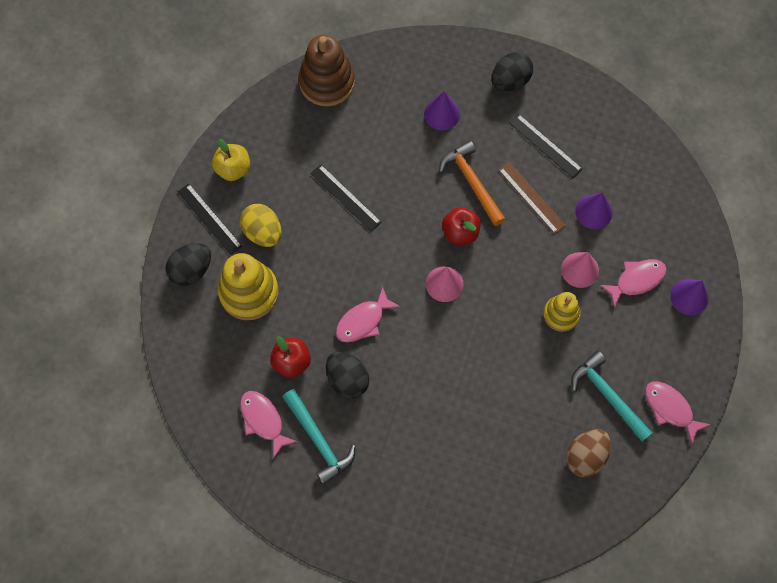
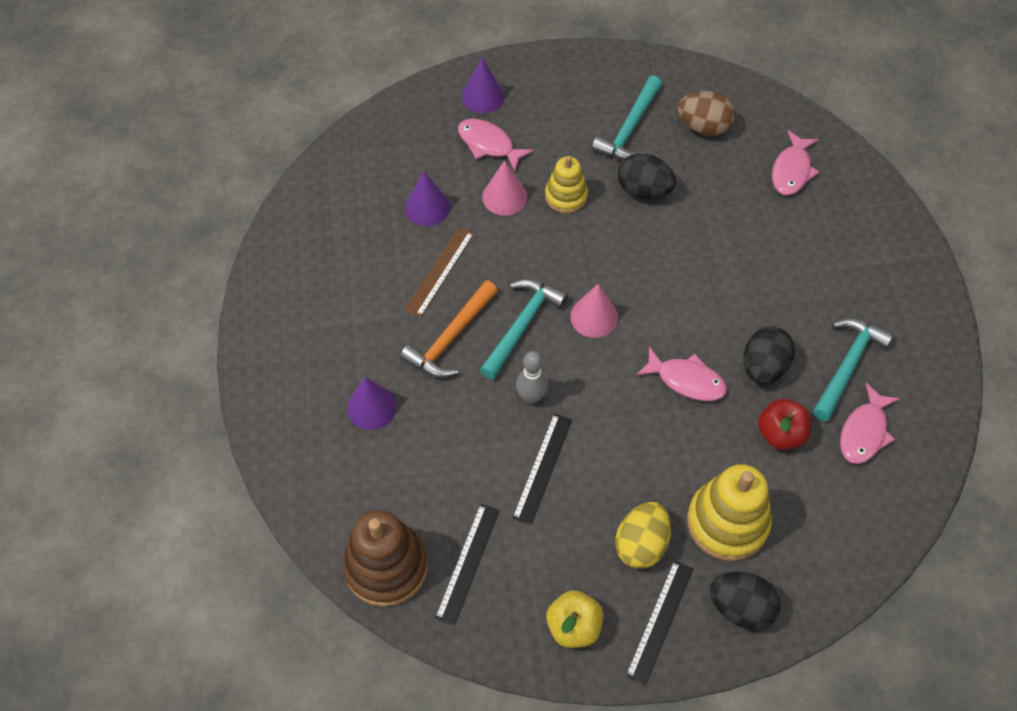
camera: 115 degrees left, 10 degrees down
(401, 214) = (531, 397): none -> grey bowling pin
(460, 232) = (522, 325): red apple -> turquoise hammer
(510, 81) = (290, 350): black egg -> black egg (643, 190)
(545, 145) = (365, 281): black ruler -> black ruler (467, 563)
(670, 409) = (611, 76): pink fish -> pink fish (792, 170)

